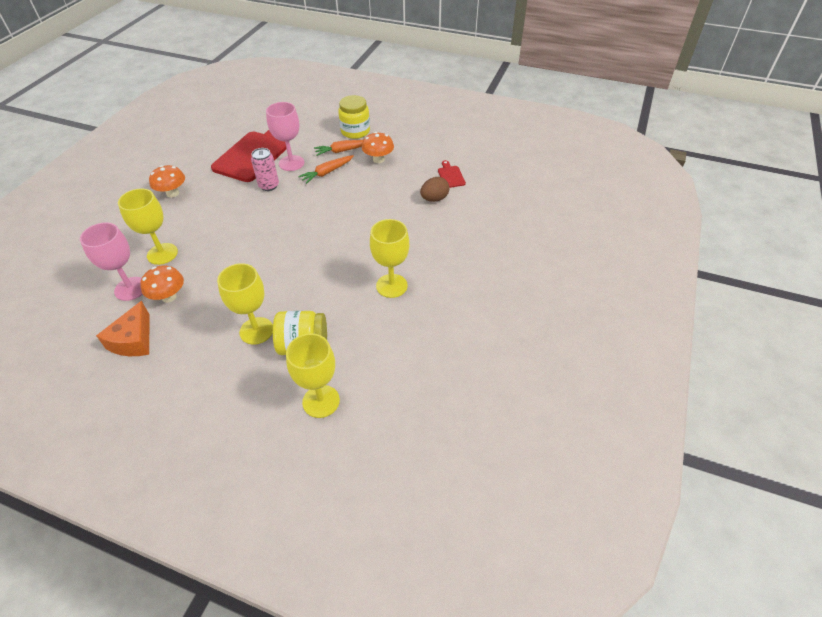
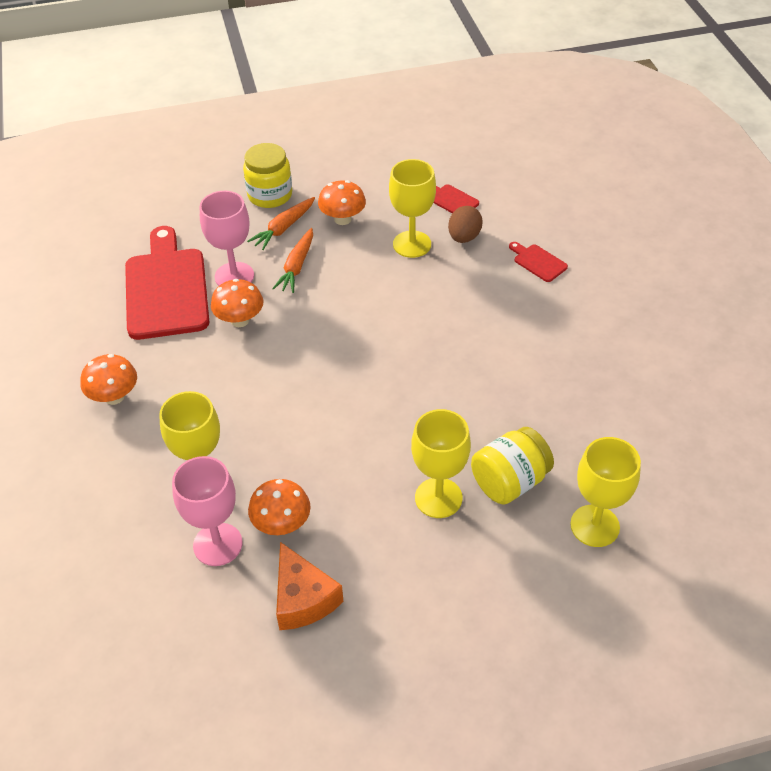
camera: 35 degrees left, 0 degrees up
(269, 186) = (240, 320): pink can -> orange mushroom
(391, 286) = (528, 362): yellow goblet -> yellow goblet (412, 244)
(463, 233) = (538, 262): none -> red cutting board

